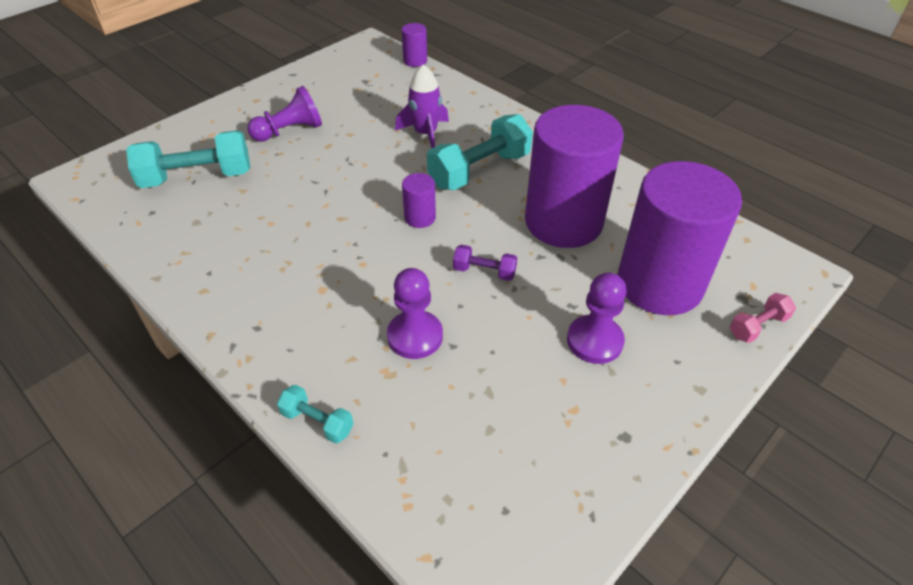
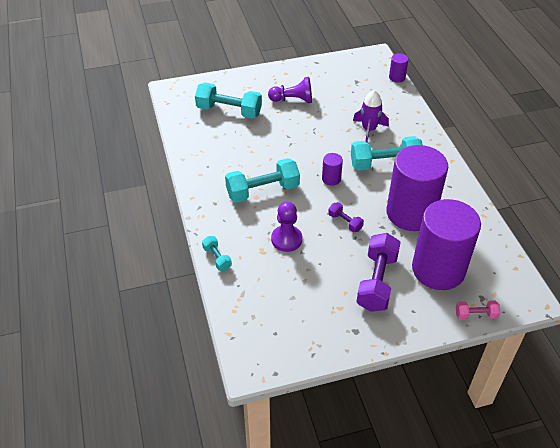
camera: 30 degrees right, 0 degrees up
(326, 275) = (263, 191): none -> turquoise dumbbell
(594, 341) = (377, 282): purple pawn -> purple dumbbell

